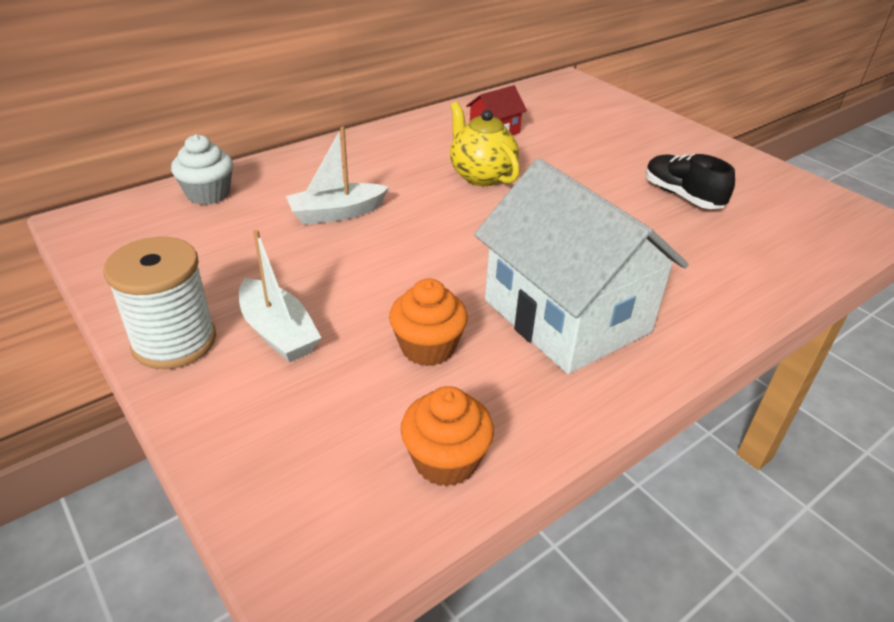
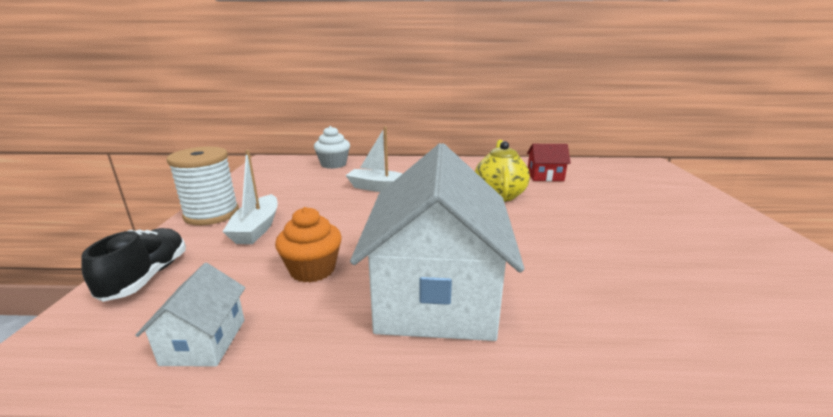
camera: 40 degrees right, 15 degrees down
(445, 460) = (204, 341): orange cupcake -> white house
(682, 196) = (673, 255): black shoe -> black shoe (147, 277)

